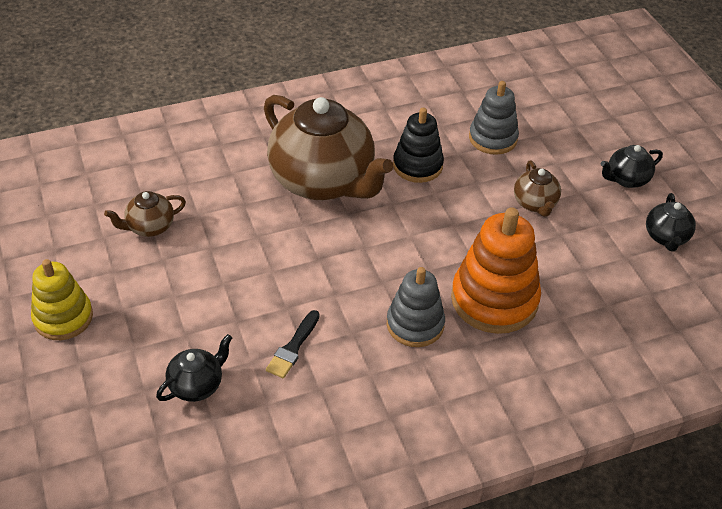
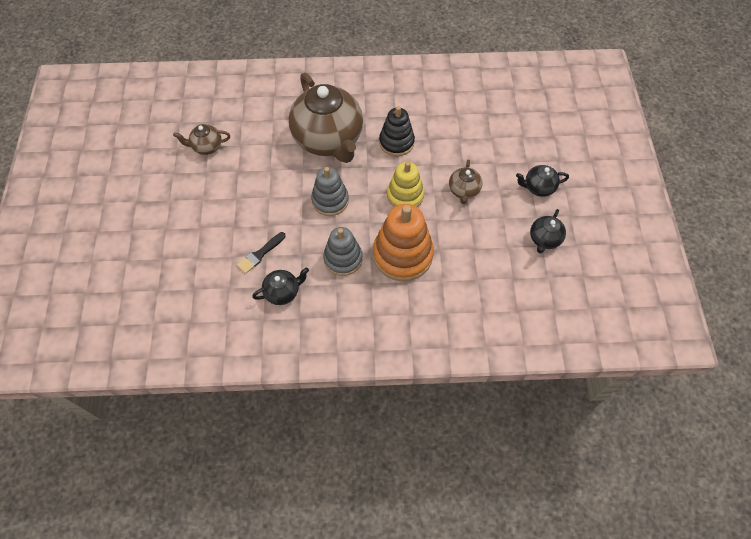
camera: 20 degrees right, 15 degrees up
(63, 317) = (133, 197): yellow stacking toy -> yellow stacking toy (405, 195)
(197, 385) = (193, 264): black teapot -> black teapot (283, 292)
(493, 138) = (458, 133): grey stacking toy -> grey stacking toy (330, 200)

